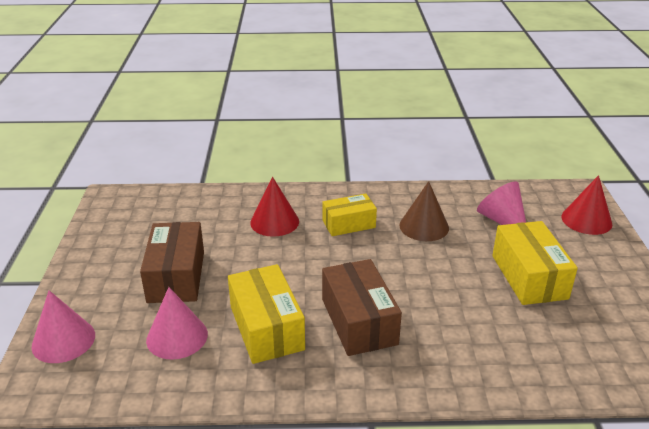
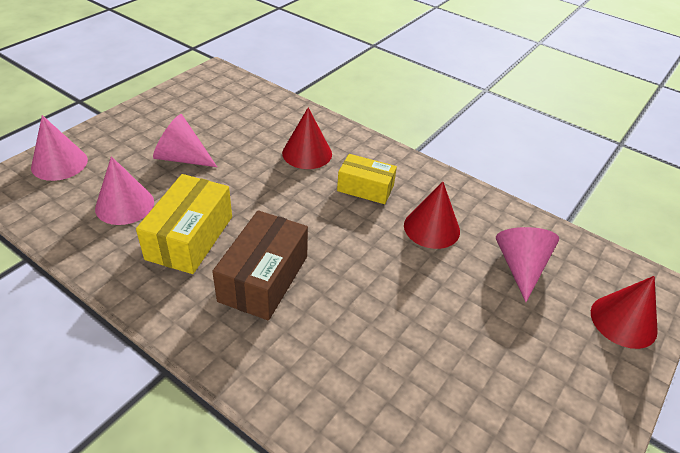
camera: 35 degrees right, 10 degrees up
(176, 276) = (182, 158): brown box -> pink cone
(424, 226) = (431, 228): brown cone -> red cone
(529, 277) = (475, 339): yellow box -> none

